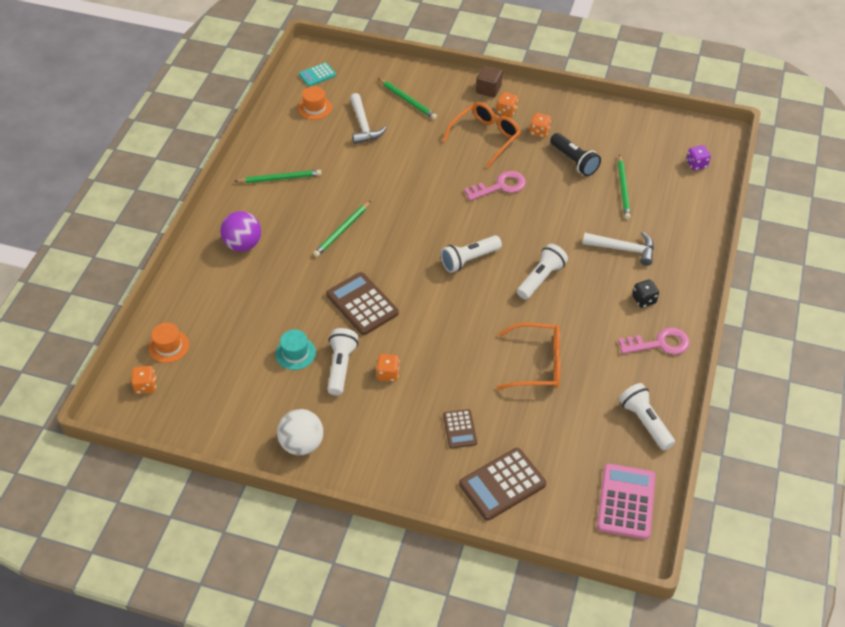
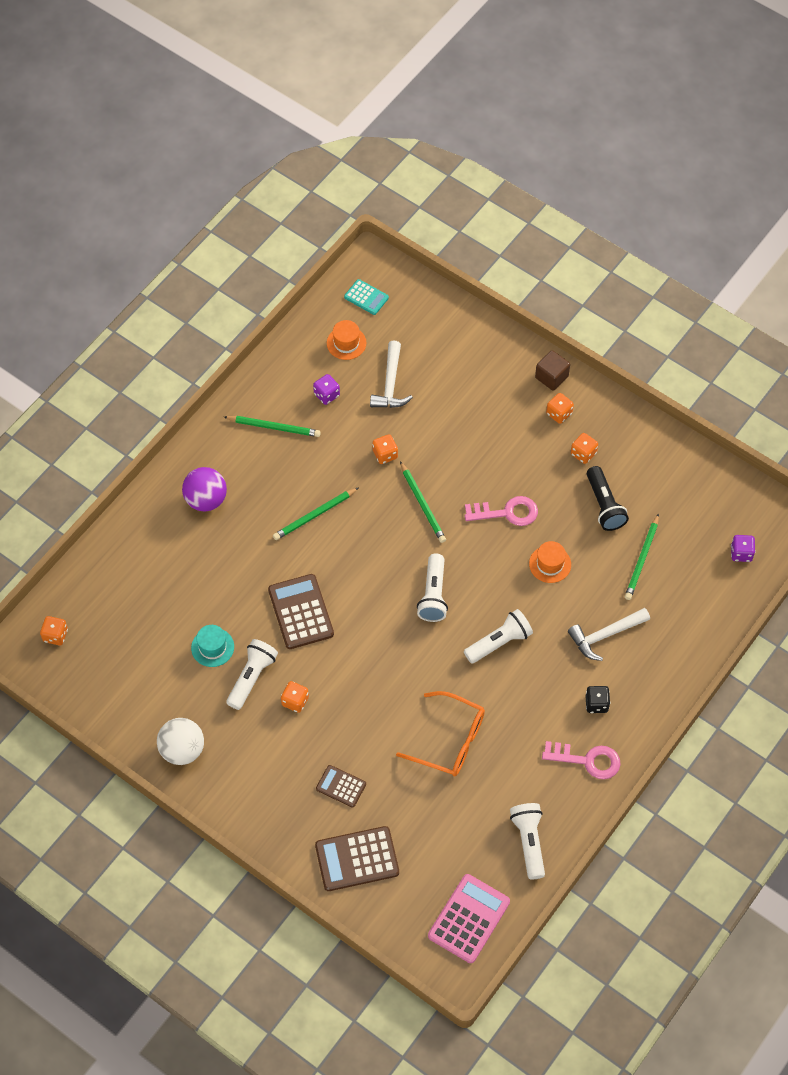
camera: 20 degrees right, 10 degrees up
(169, 346) = (91, 598): orange hat -> orange hat (550, 564)
(314, 145) = (326, 395): none -> purple dice
(317, 75) = (366, 297): turquoise calculator -> turquoise calculator turned 135 degrees counterclockwise
(381, 173) = (385, 454): none -> orange dice
(408, 100) = (453, 364): green pencil -> green pencil (422, 504)
(460, 429) = (341, 786): brown calculator -> brown calculator turned 105 degrees clockwise
(469, 260) = (433, 595): white flashlight -> white flashlight turned 75 degrees counterclockwise
(486, 137) = (520, 442): orange glasses -> none
(623, 249) = (605, 635): white hammer -> white hammer turned 120 degrees clockwise

